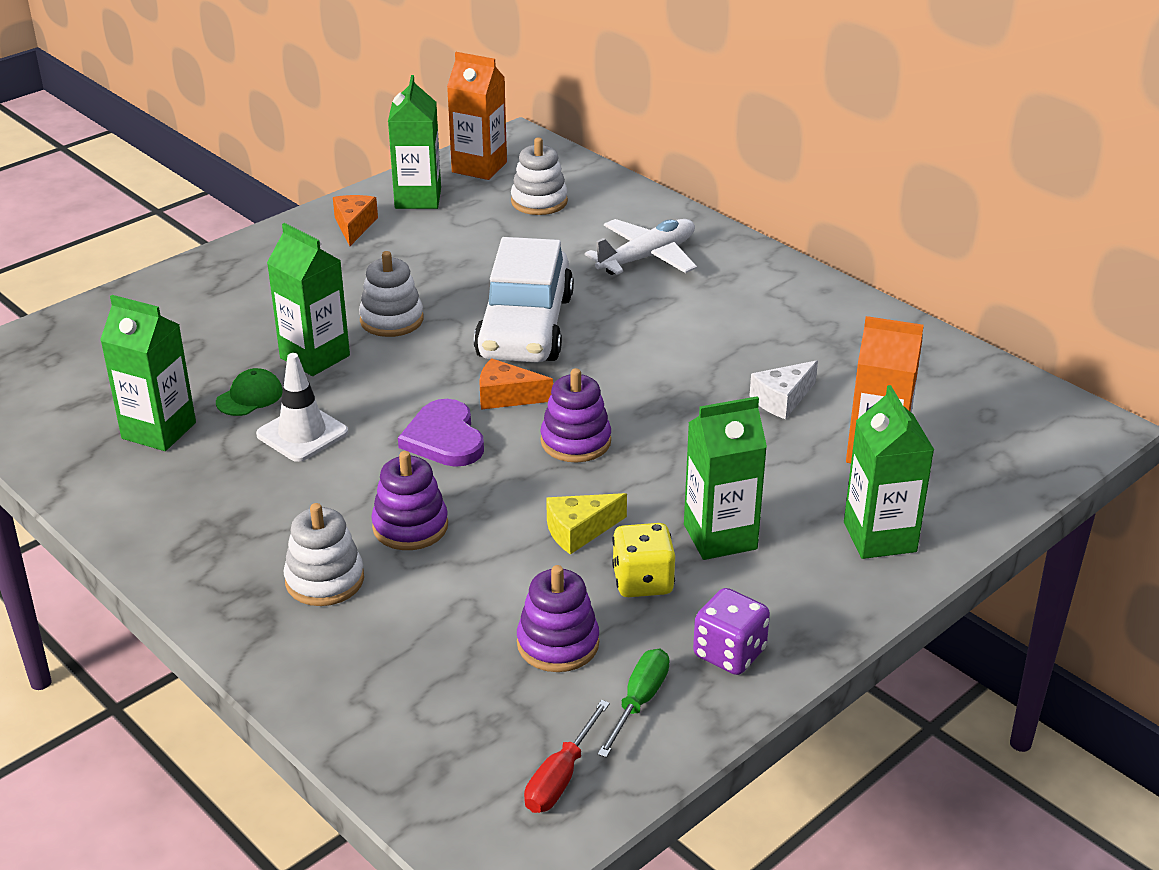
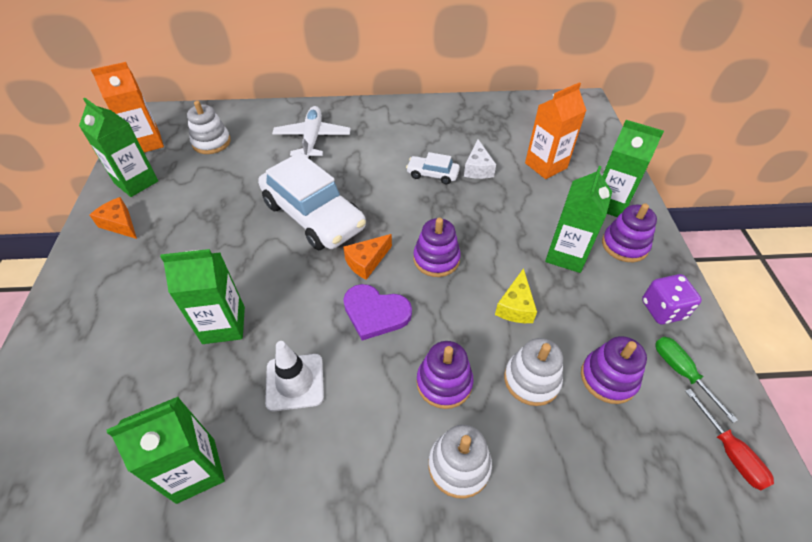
camera: 50 degrees left, 15 degrees up
(249, 397) = (223, 387): green cap -> none
(391, 320) = (235, 265): white stacking toy -> white stacking toy (531, 380)
(642, 582) = (580, 307): yellow dice -> none
(716, 371) = (432, 174): none -> white car
(810, 580) = (624, 245): none -> purple stacking toy

